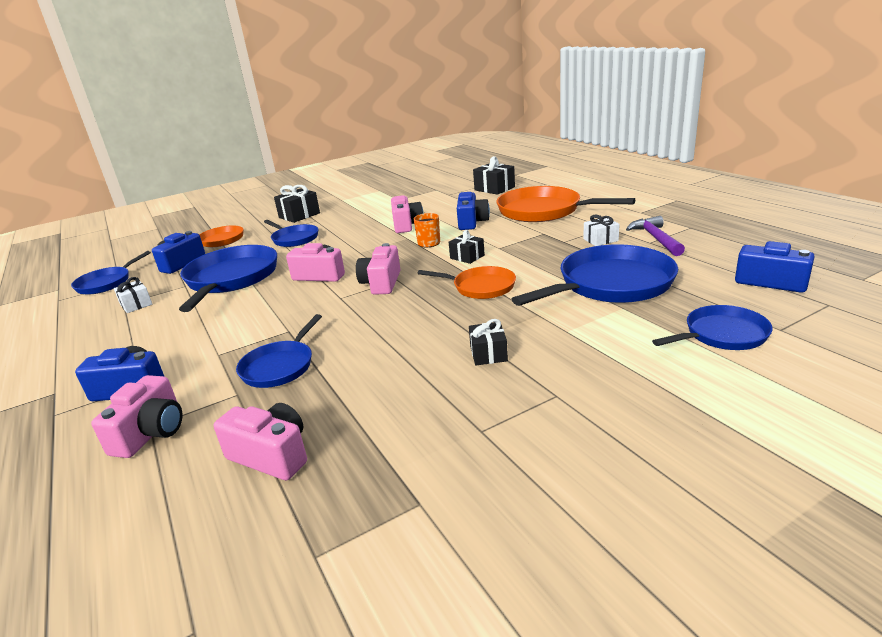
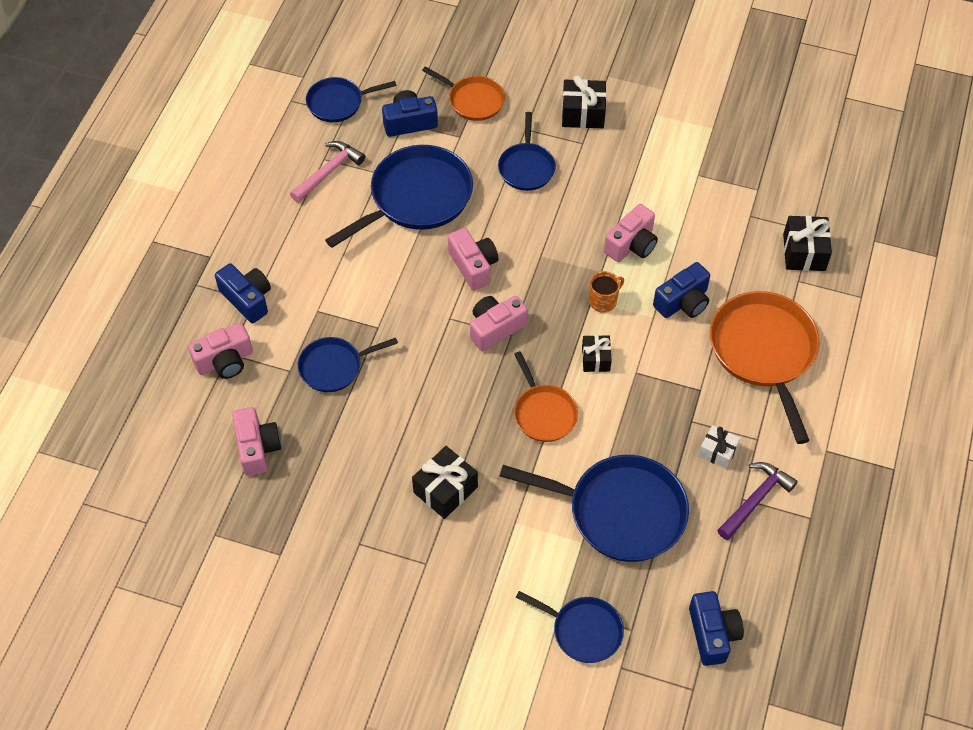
camera: 45 degrees right, 30 degrees up
(136, 304) = (329, 171): white gift -> pink hammer
(488, 354) = (445, 490): black gift -> black gift, size x1.56

